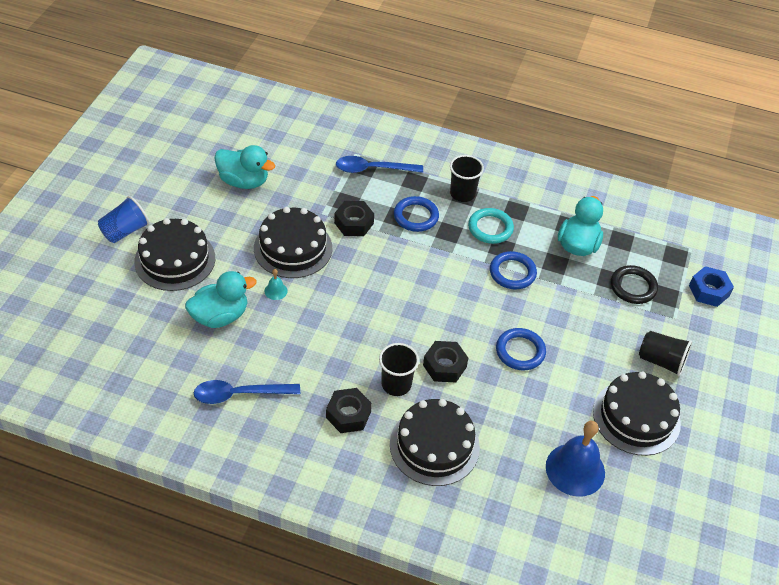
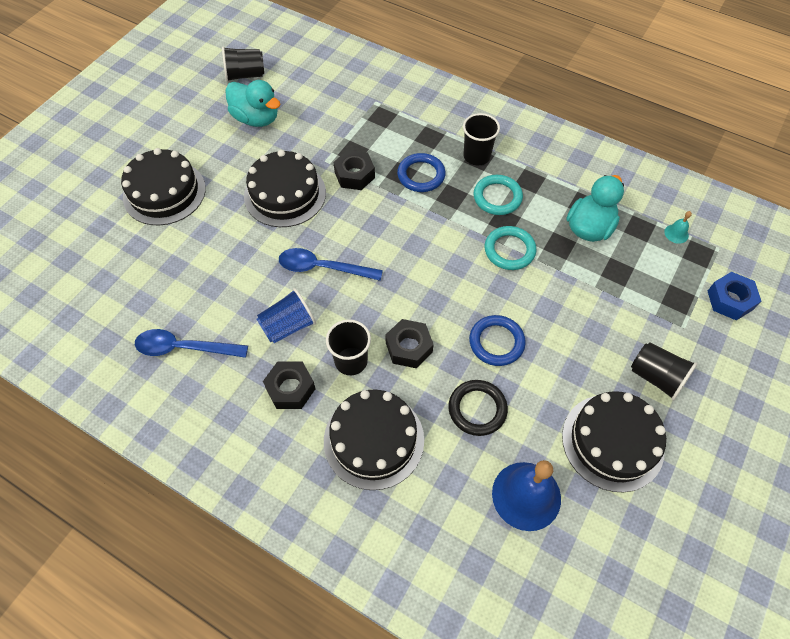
camera: 15 degrees right, 10 degrees up
(125, 231) = (126, 157): blue cup -> blue cup (288, 326)
(220, 141) = (245, 75): none -> black cup
(220, 316) = (190, 259): turquoise duck -> none
(276, 291) = (254, 238): turquoise bell -> turquoise bell (676, 233)
(372, 169) = (389, 119): blue spoon -> blue spoon (323, 268)
(512, 273) = (509, 250): blue ring -> turquoise ring
(633, 287) = (642, 284): black ring -> black ring (477, 409)

